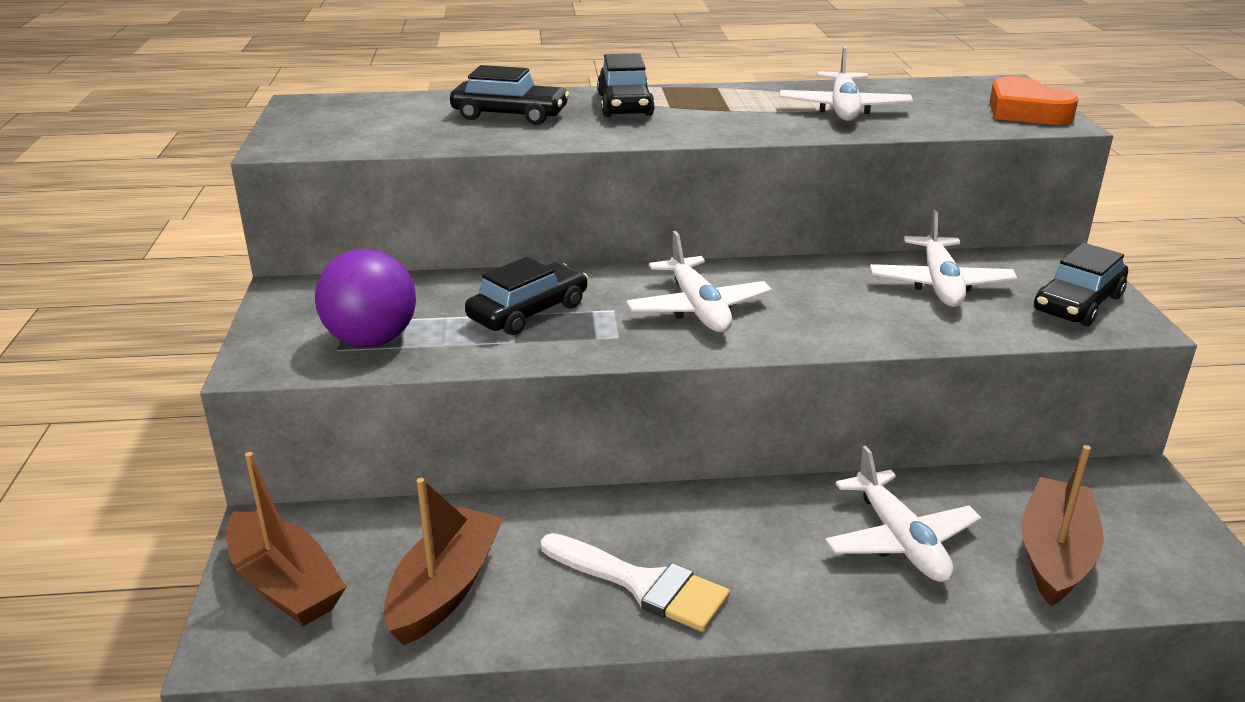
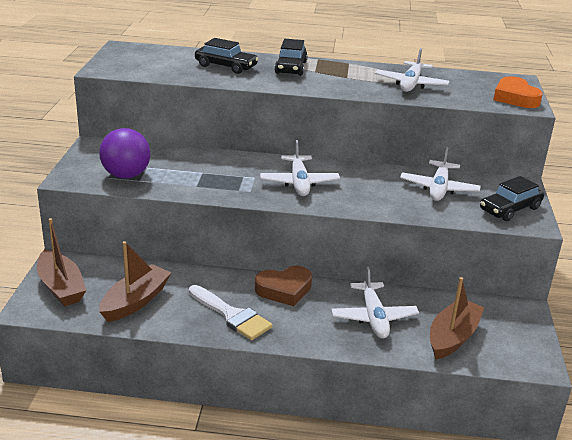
camera: 10 degrees right, 0 degrees up
(528, 312) = (210, 172): black car -> none
(716, 513) = (284, 289): none -> brown heart

